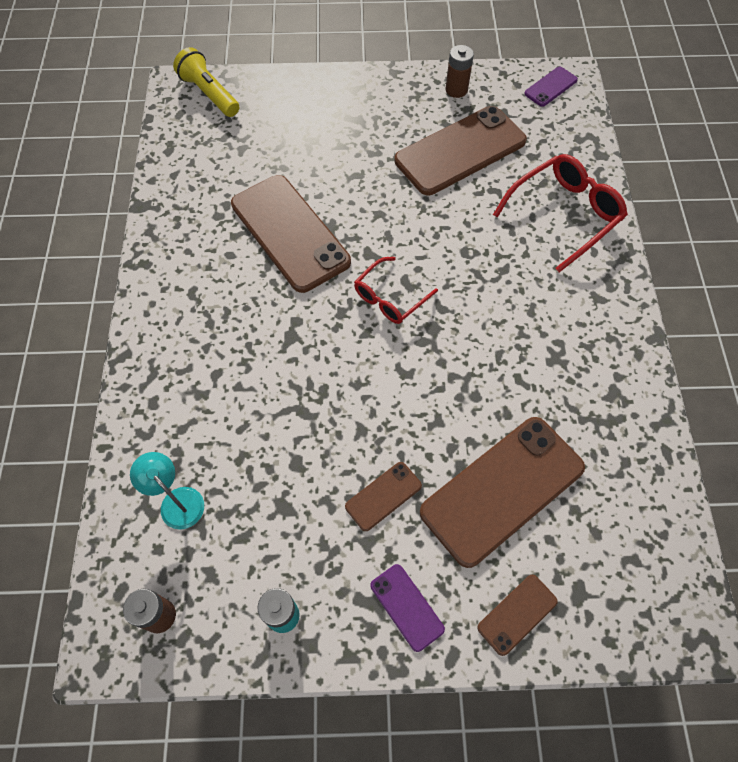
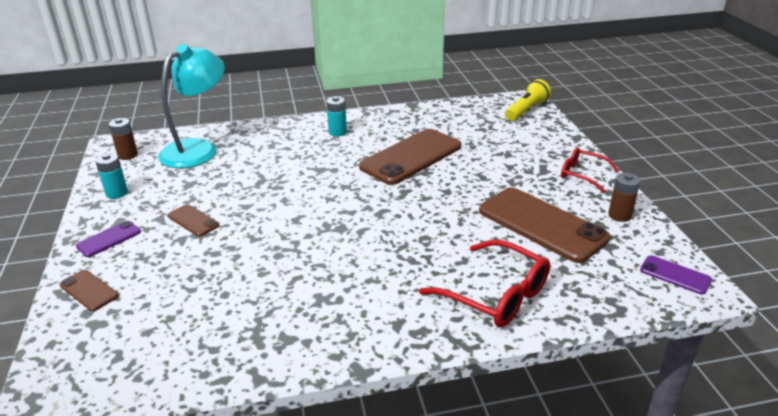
camera: 80 degrees right, 30 degrees down
(176, 501) = (198, 149): turquoise lamp -> turquoise lamp, size x2.10
(191, 306) = (337, 132): none -> turquoise battery
(390, 297) = (365, 205): red glasses -> red glasses (583, 175)
(502, 489) = (193, 275): brown phone -> none

